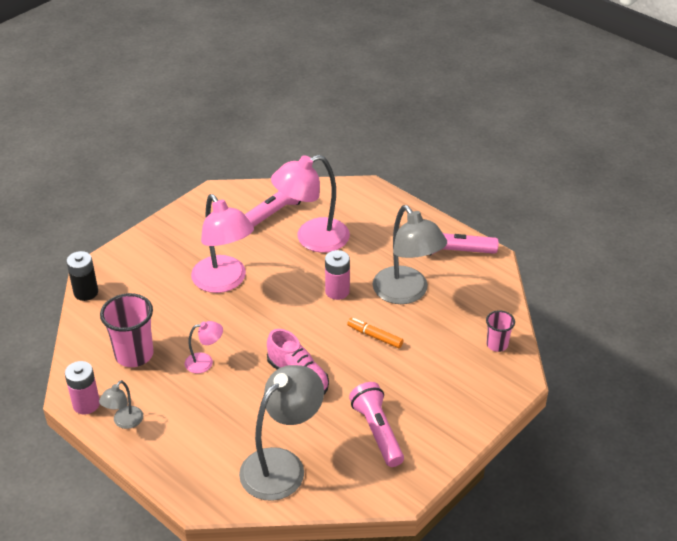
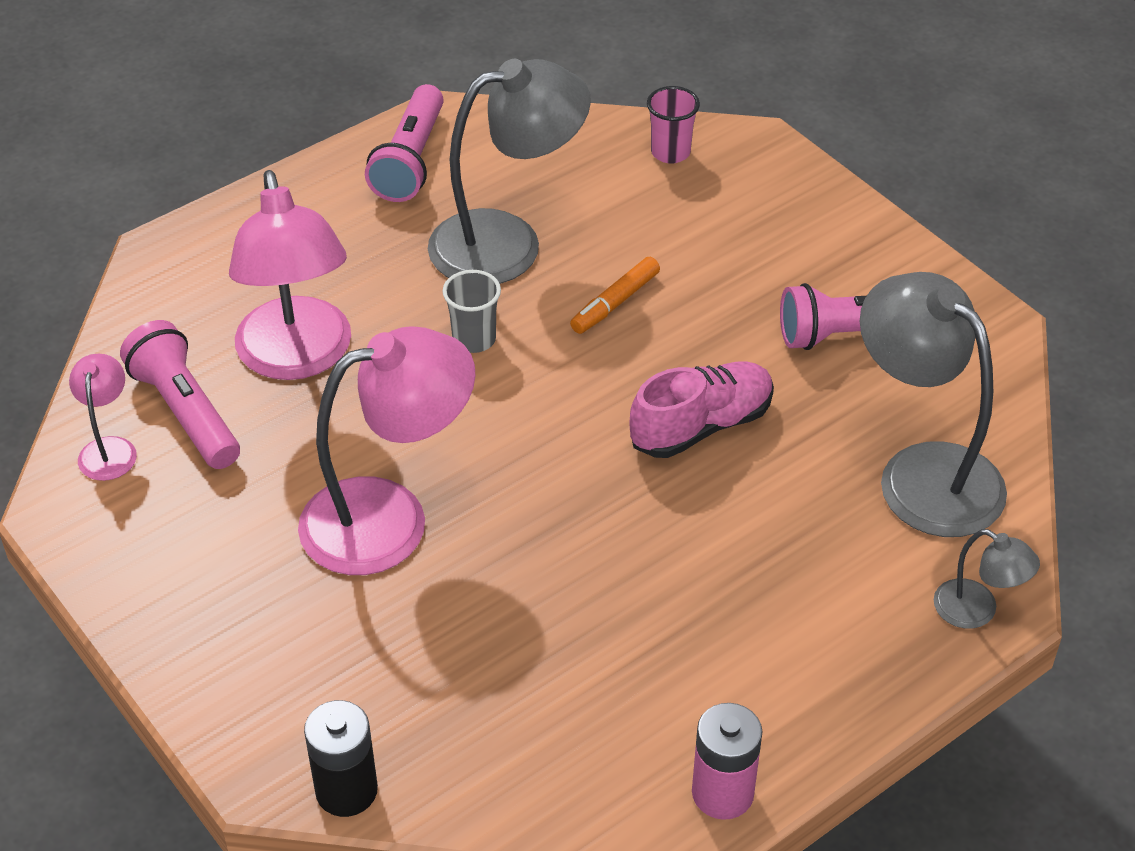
camera: 80 degrees left, 5 degrees up
(124, 422) = (785, 721): grey lamp -> grey lamp (977, 611)
(134, 355) = (585, 696): pink cup -> none
(205, 362) = (632, 570): pink lamp -> pink lamp (109, 449)
(337, 291) = (474, 339): pink battery -> grey cup

